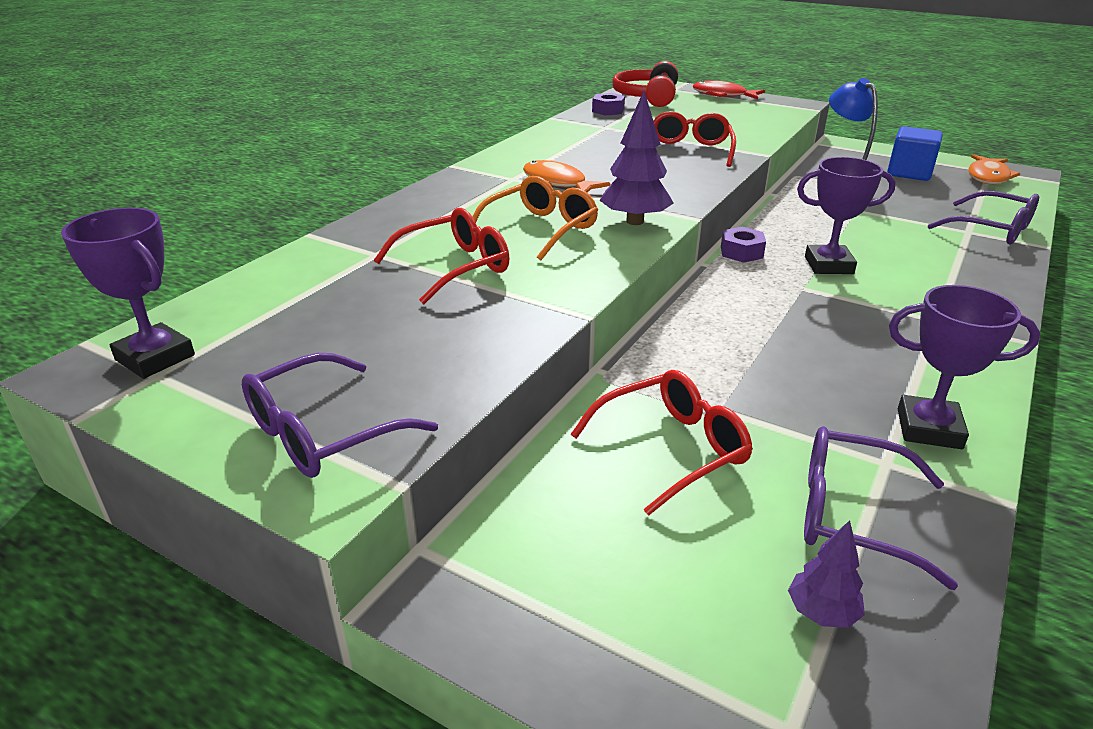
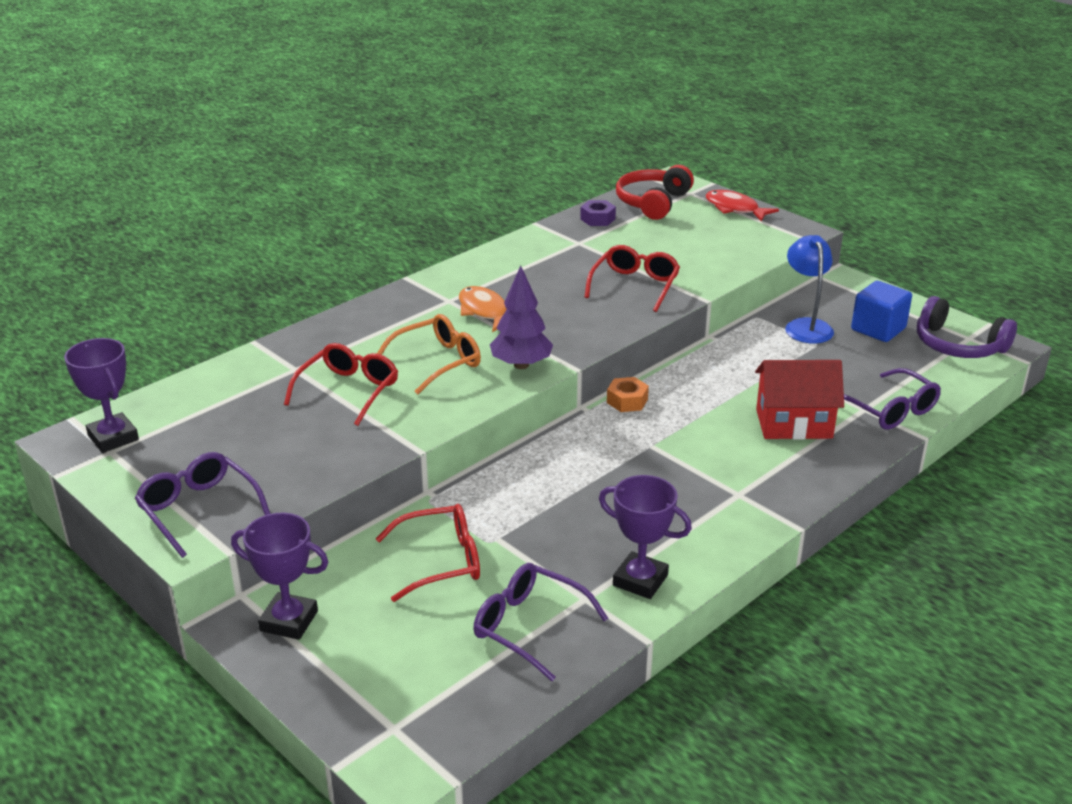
camera: 15 degrees right, 0 degrees up
(323, 432) = (198, 510): purple glasses -> purple glasses turned 75 degrees clockwise
(454, 267) = (348, 391): red glasses -> red glasses turned 45 degrees counterclockwise
(741, 252) = (627, 401): purple nut -> orange nut
(821, 613) = (459, 677): purple tree -> none
(828, 265) = (694, 426): purple trophy -> purple trophy (289, 621)
(920, 251) = (794, 424): none -> red house
(988, 177) = (958, 345): orange fish -> purple headphones

